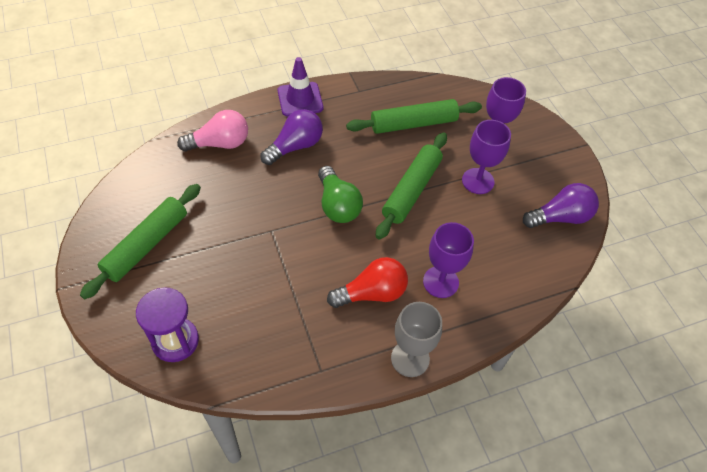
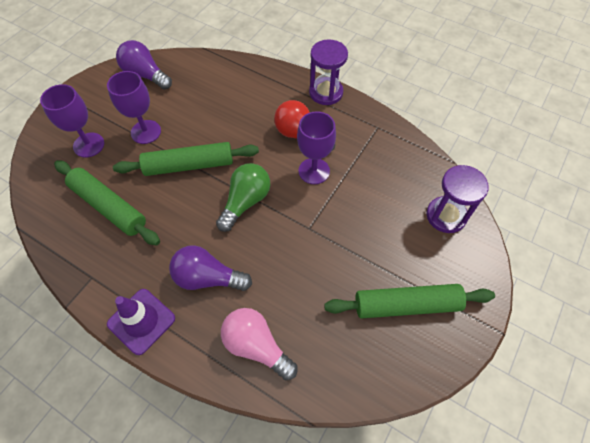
camera: 125 degrees left, 5 degrees up
(410, 358) = (326, 92): grey goblet -> purple hourglass
(440, 282) = (257, 107): purple goblet -> purple goblet (314, 171)

